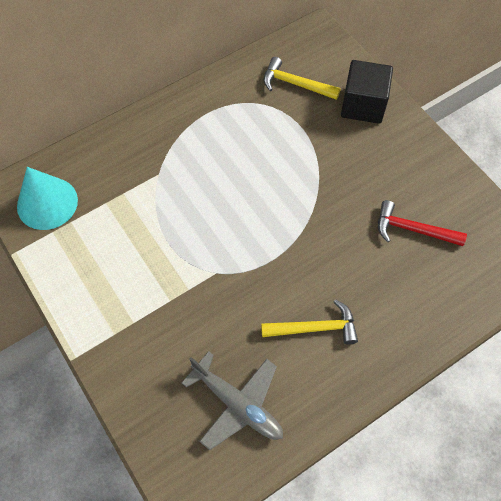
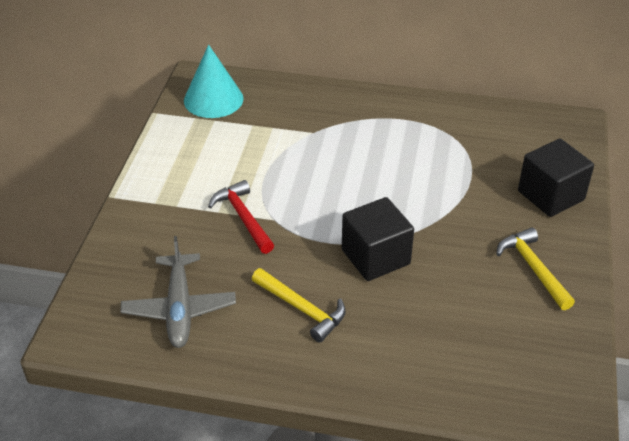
camera: 45 degrees right, 20 degrees down
(295, 84) = (505, 145): yellow hammer -> yellow hammer (533, 268)
(314, 245) = (375, 257): none -> black cube
(413, 229) = (480, 308): red hammer -> red hammer (243, 218)

